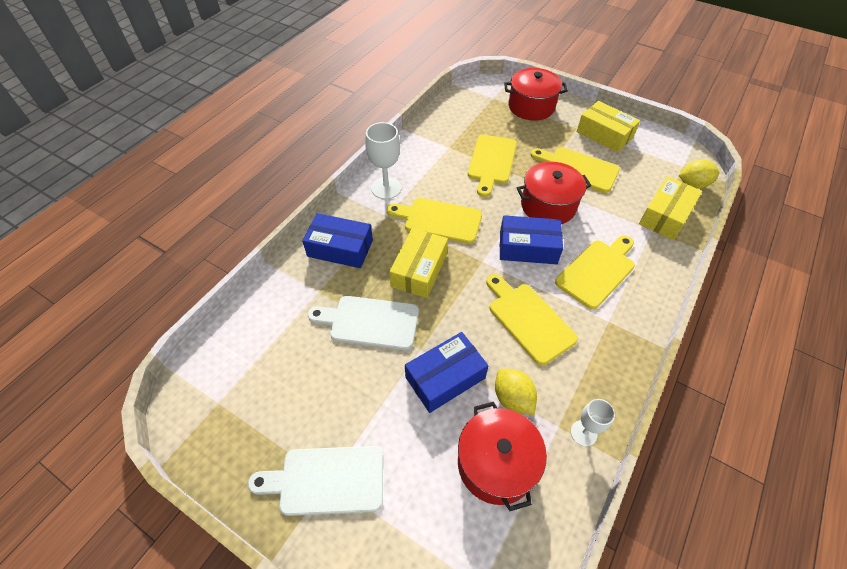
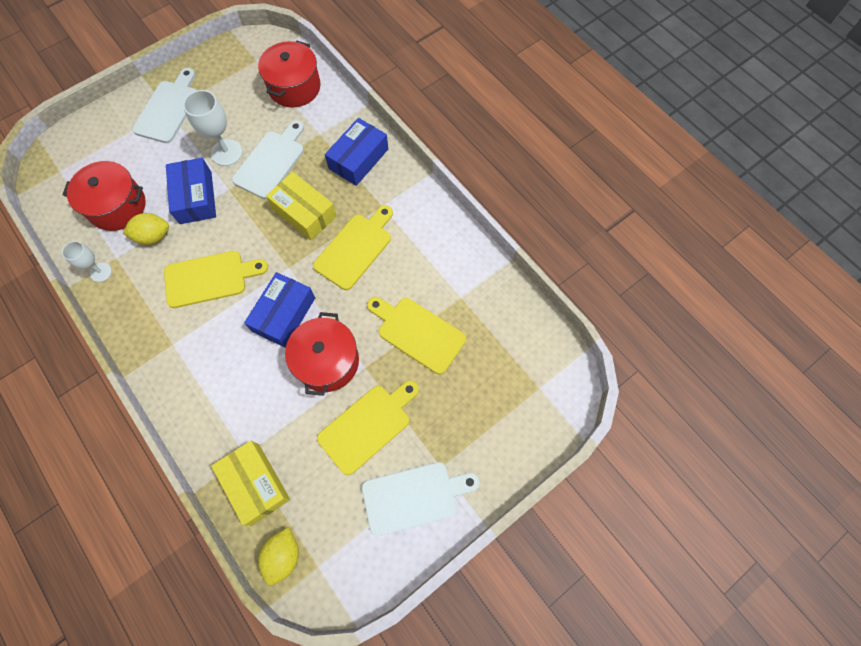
camera: 110 degrees right, 15 degrees up
(386, 188) = (419, 215): white goblet -> white goblet (226, 153)
(531, 106) = (504, 429): red pot -> red pot (294, 87)
(597, 271) = (225, 365): yellow cutting board -> none
(604, 134) = (414, 497): yellow box -> white cutting board

